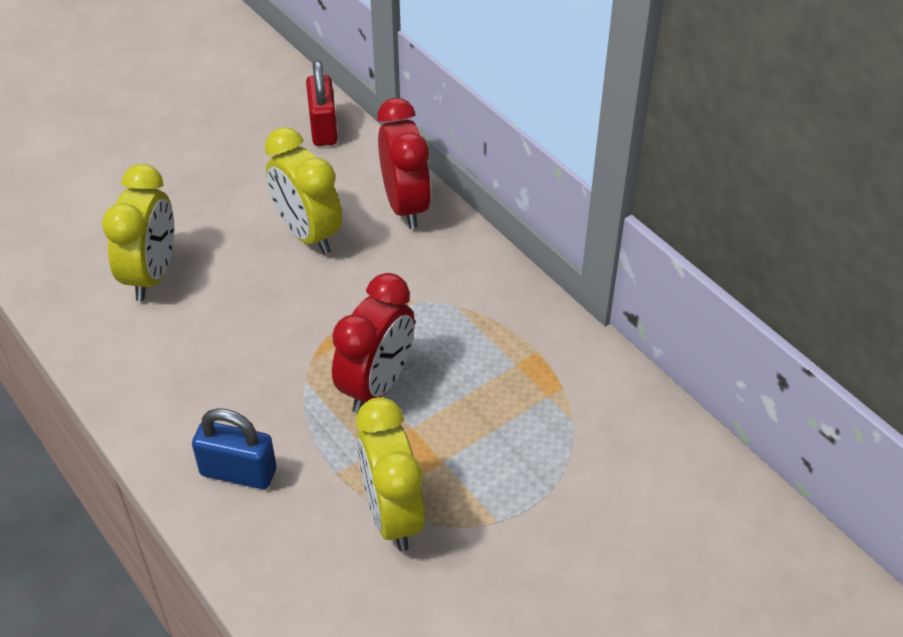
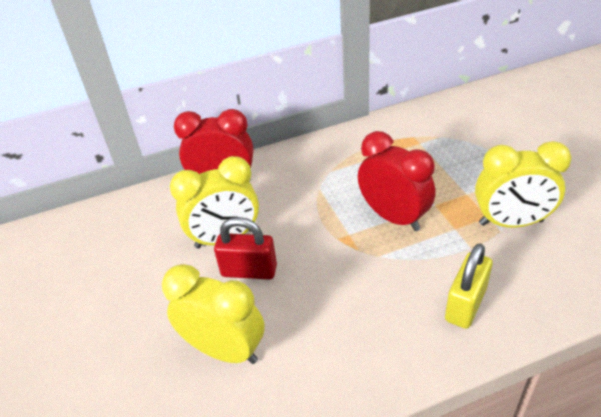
camera: 70 degrees left, 5 degrees down
(238, 472) = (465, 304): blue padlock -> yellow padlock
(323, 128) = (110, 217): red padlock -> red padlock (249, 271)

